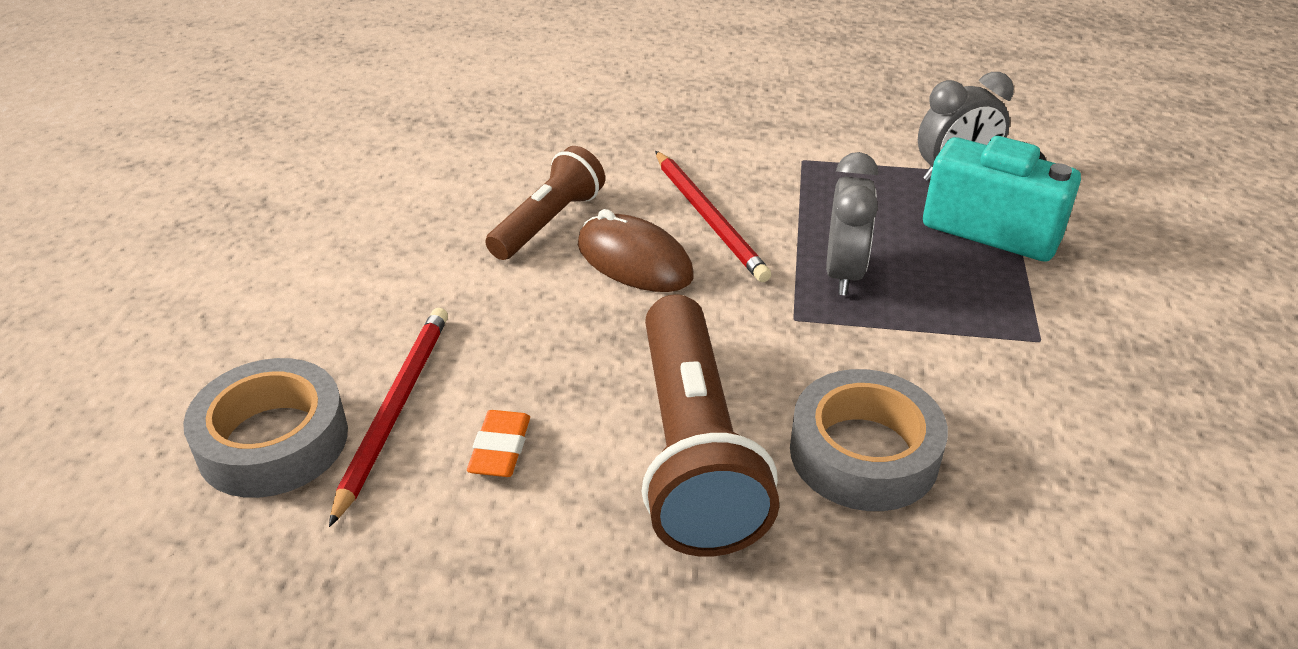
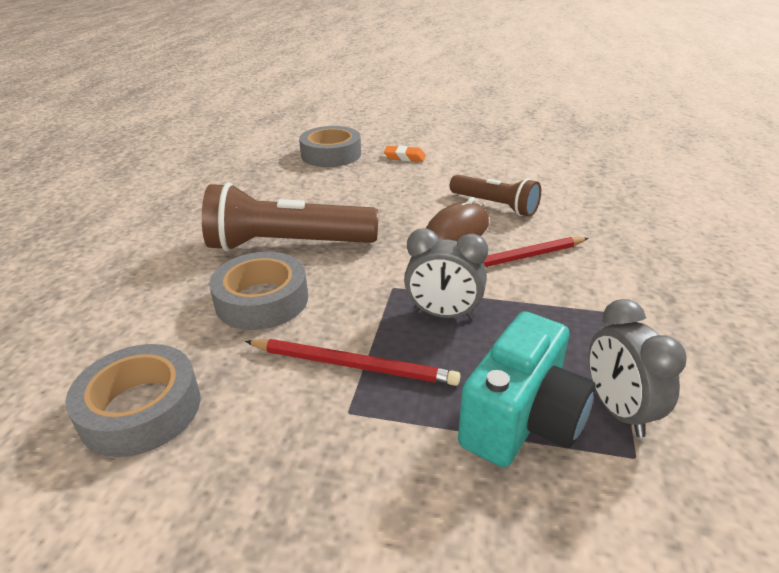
camera: 95 degrees right, 5 degrees down
(395, 409) = (342, 174): red pencil -> red pencil (353, 365)
(500, 449) = (308, 197): orange eraser -> orange eraser (404, 157)
(1134, 530) = (141, 409): none -> grey tape

